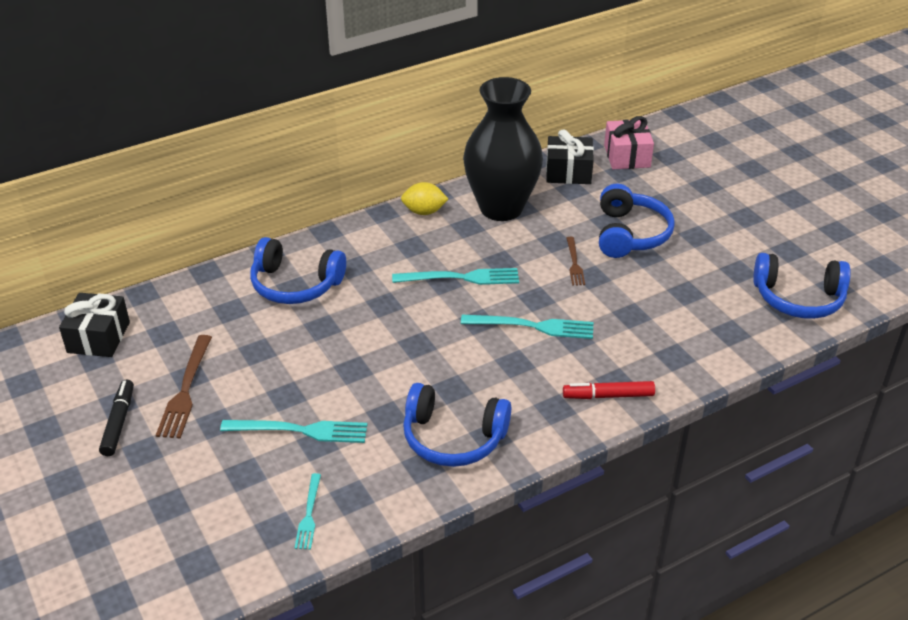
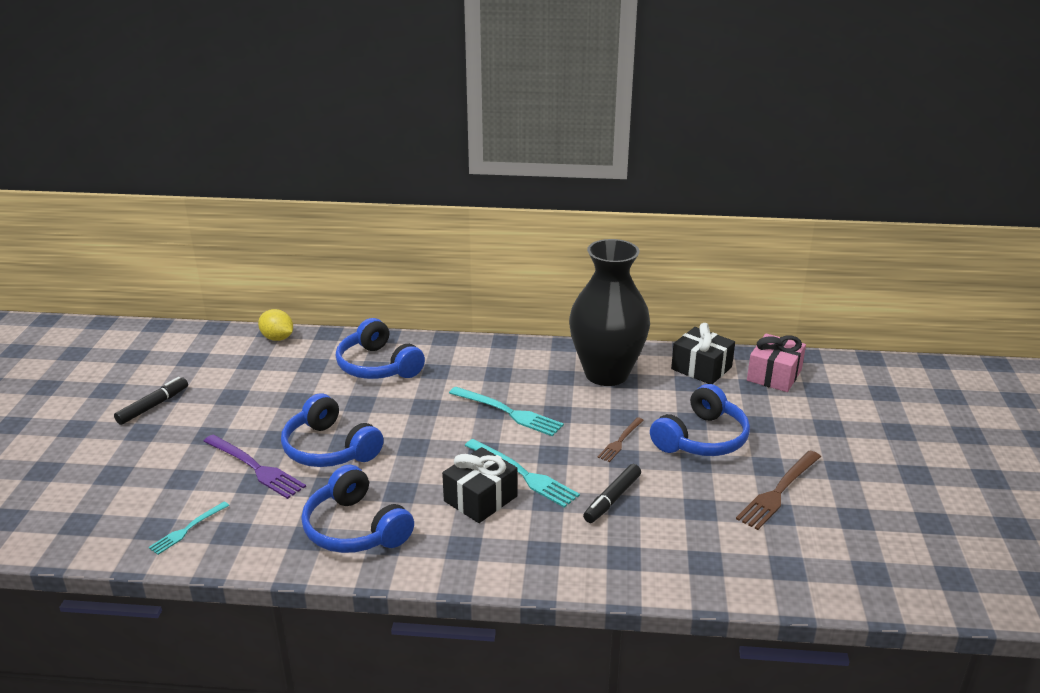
camera: 35 degrees right, 10 degrees down
(98, 337) = (210, 347): black gift -> black gift (480, 498)
(185, 390) = (218, 404): brown fork -> brown fork (778, 492)
(300, 430) = (255, 468): turquoise fork -> purple fork
(424, 212) = (538, 353): yellow lemon -> yellow lemon (277, 338)
(608, 396) = (522, 560): red marker -> none
(619, 314) = (612, 499): none -> black marker
(798, 298) = (815, 565): blue headphones -> blue headphones (329, 449)

